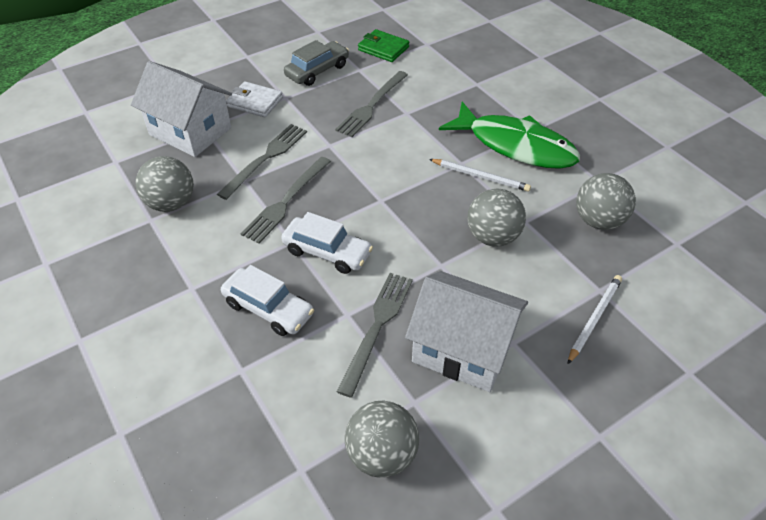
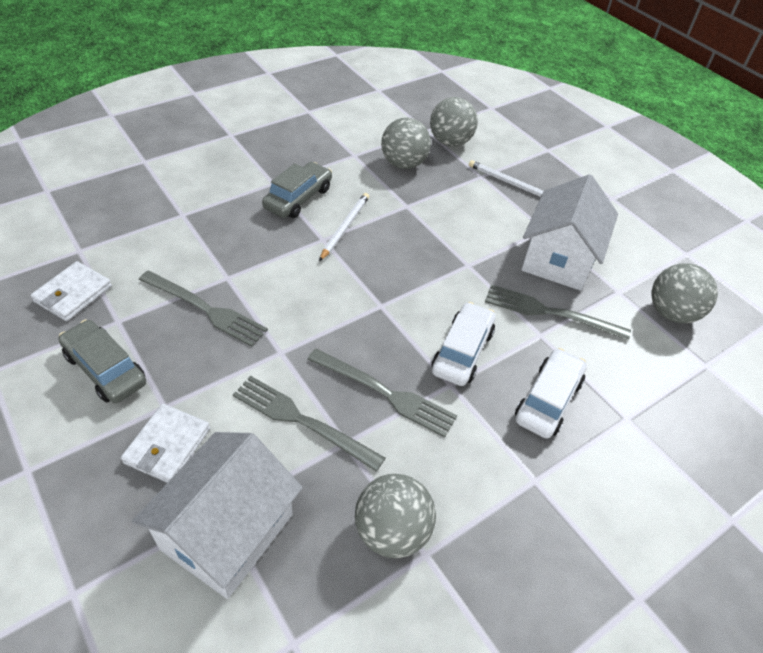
camera: 95 degrees left, 0 degrees up
(383, 48) = (73, 294): green wallet -> white wallet
(492, 237) = (428, 228): grey ball -> grey ball (450, 142)
(515, 146) = (298, 198): green fish -> grey car

